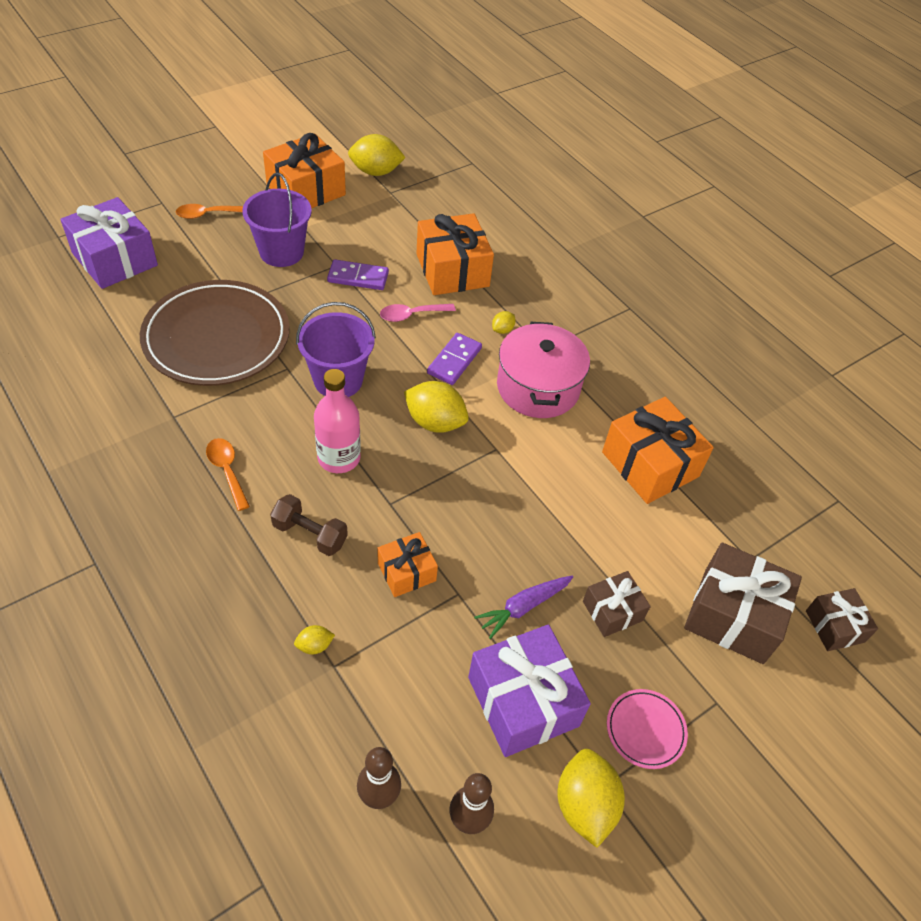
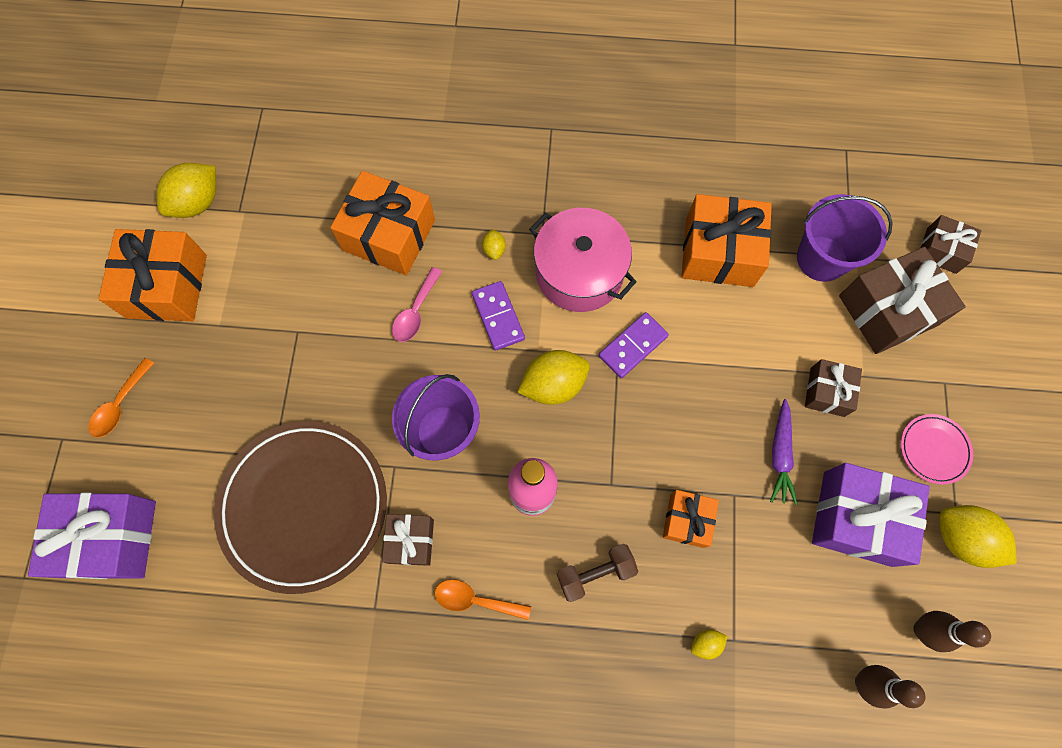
camera: 45 degrees left, 20 degrees up
(240, 408) = (411, 541): none -> brown gift
(281, 252) = (237, 370): purple bucket -> purple bucket (821, 258)
(314, 646) = (705, 643): yellow lemon -> yellow lemon turned 45 degrees clockwise
(358, 277) = (329, 324): purple domino -> purple domino (632, 346)

